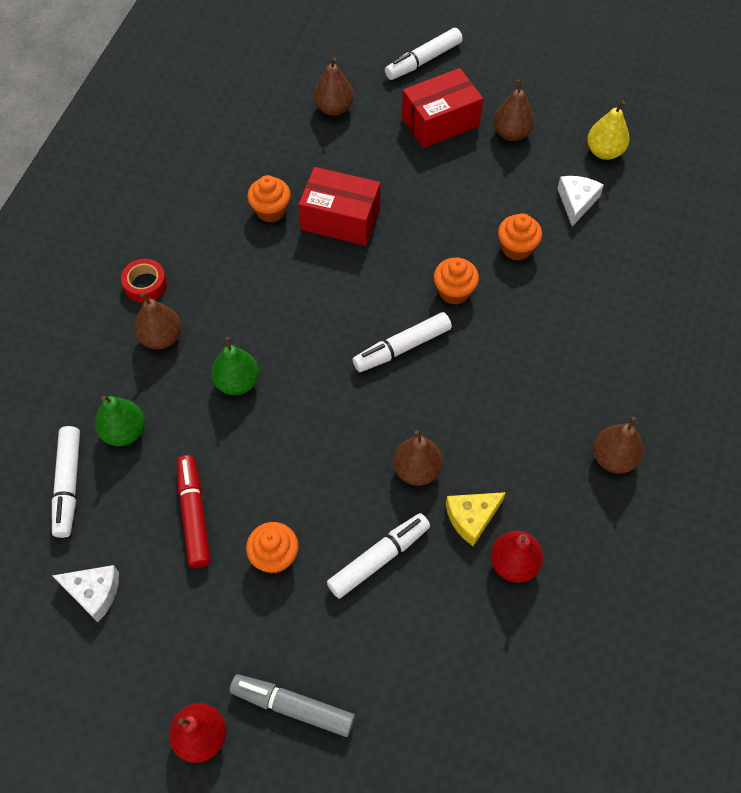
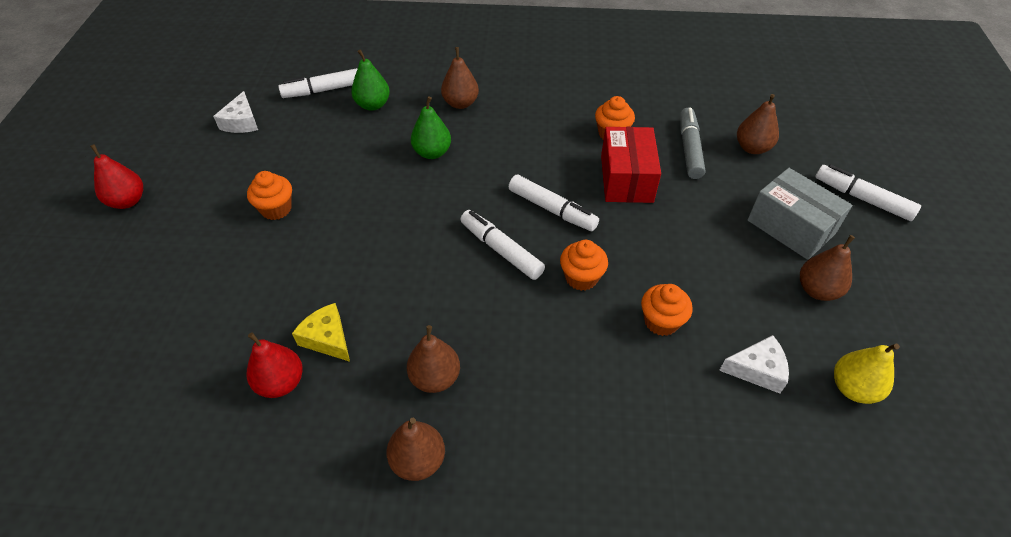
camera: 75 degrees right, 10 degrees down
(145, 284) = (506, 84): red tape -> none
(194, 514) = (309, 156): red marker -> none
(293, 706) = (146, 248): grey marker -> grey marker (689, 148)
(379, 558) = (279, 276): white marker -> white marker (552, 209)
(417, 470) = (372, 286): brown pear -> brown pear (435, 378)
(440, 122) = (790, 227): red box -> grey box

